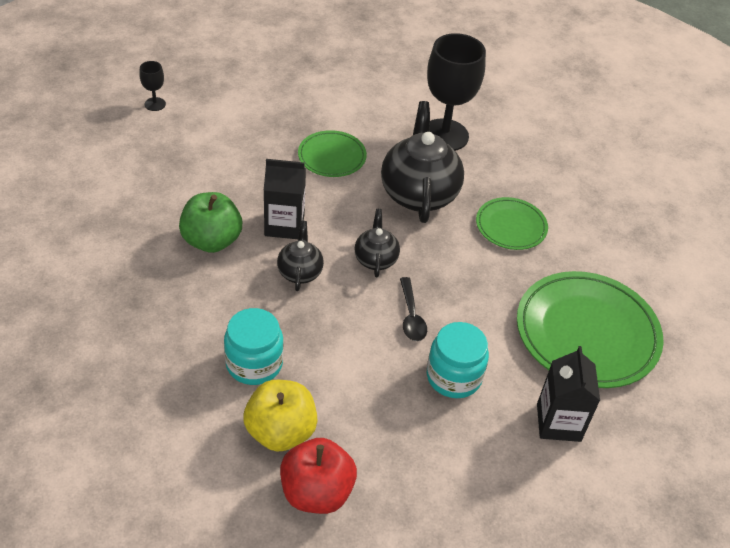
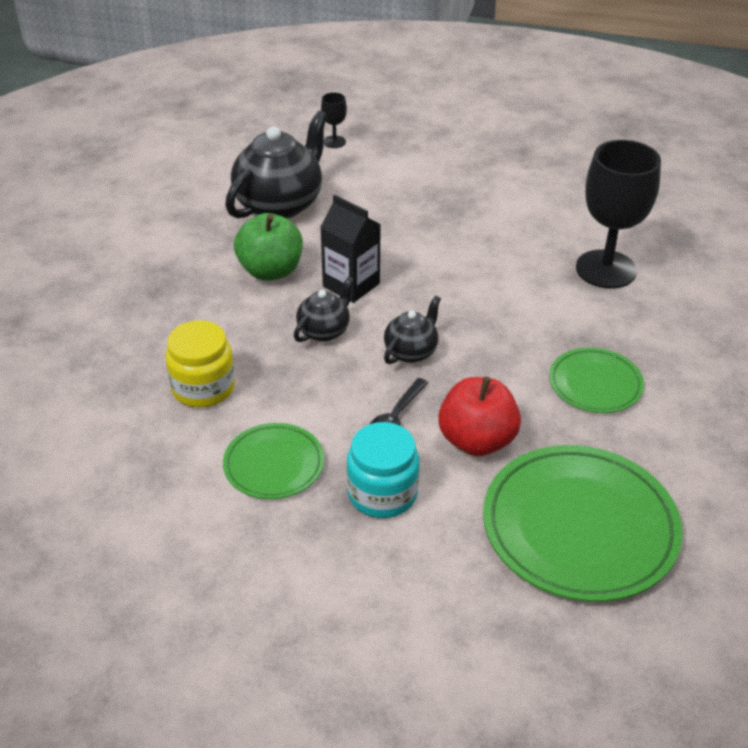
camera: 40 degrees right, 5 degrees down
(254, 363) = (203, 387): turquoise jar -> yellow jar
(280, 431) = (168, 455): yellow apple -> none
(316, 492) = (146, 522): red apple -> red apple (477, 440)
(332, 157) = (460, 244): green plate -> green plate (274, 464)
(418, 194) = (519, 312): black teapot -> black teapot (280, 204)
(558, 422) = (453, 595): black carton -> none

